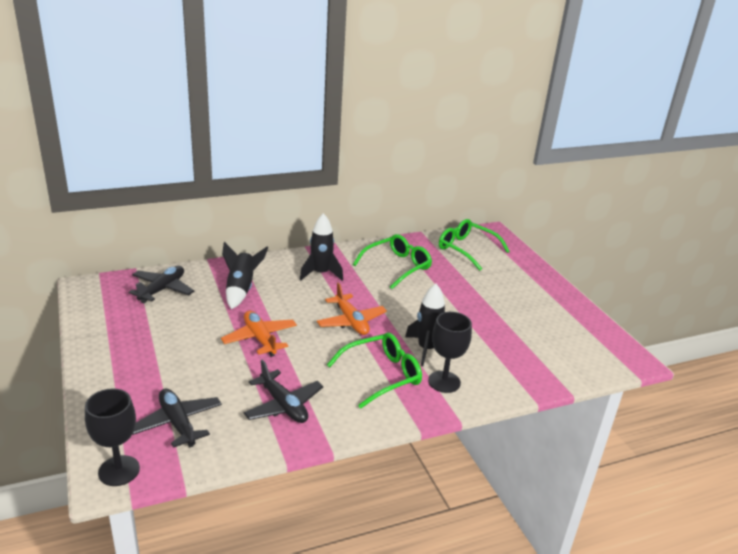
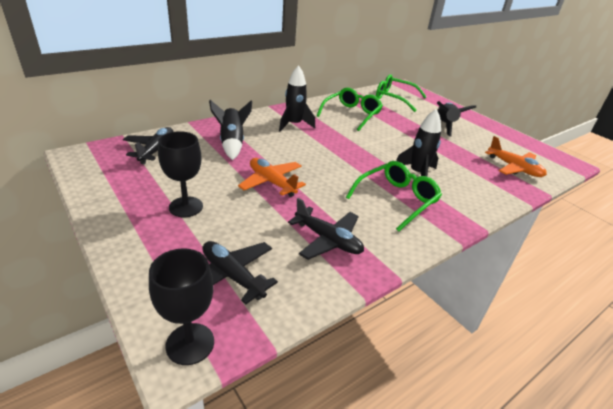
camera: 15 degrees left, 5 degrees up
(351, 321) = (342, 159): orange plane -> orange plane (514, 168)
(444, 382) = (449, 198): black goblet -> black goblet (186, 207)
(506, 293) = (445, 125): none -> black rocket

